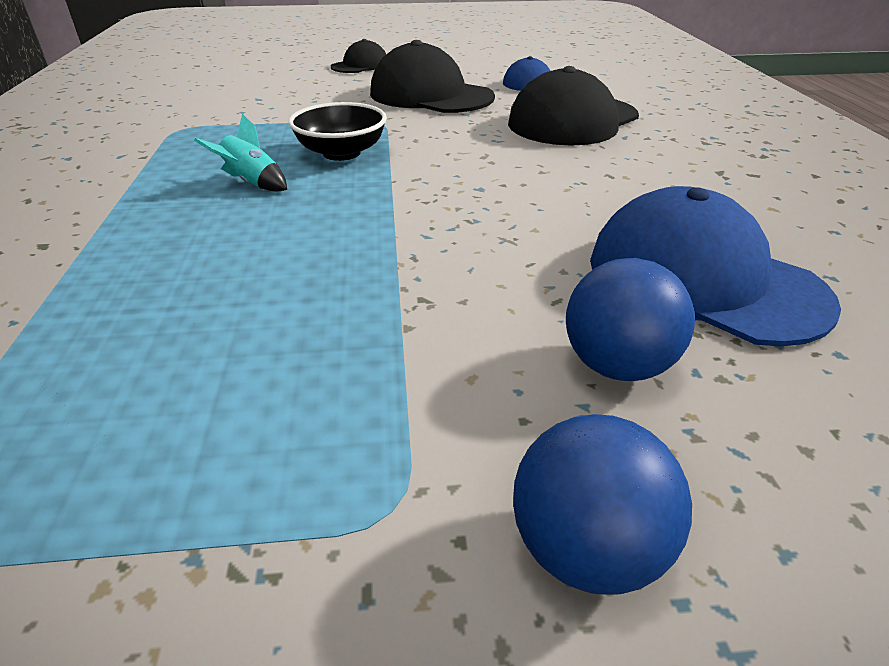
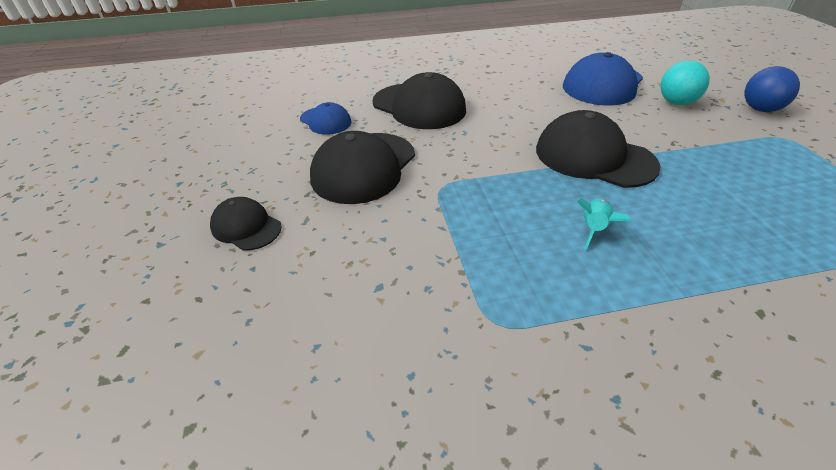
camera: 95 degrees left, 5 degrees up
(341, 153) = (516, 195): black bowl -> none
(403, 212) = (594, 157): none -> black cap
(616, 365) = (676, 102): blue ball -> turquoise ball

